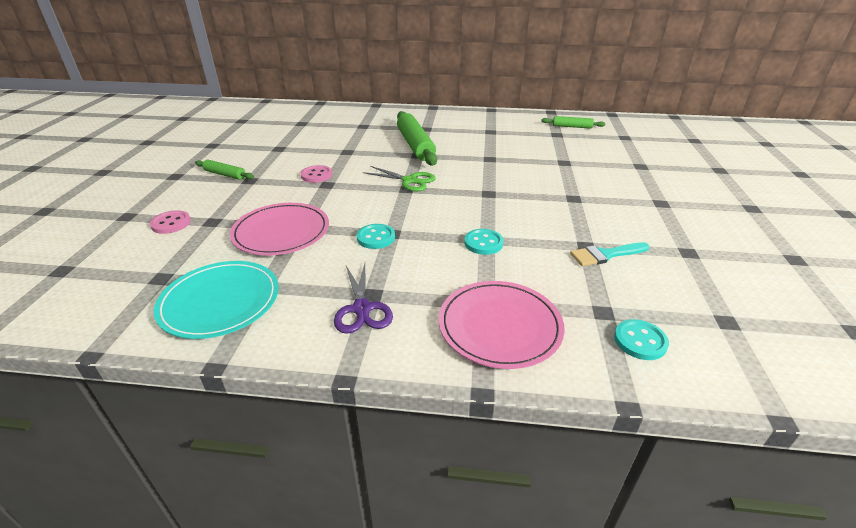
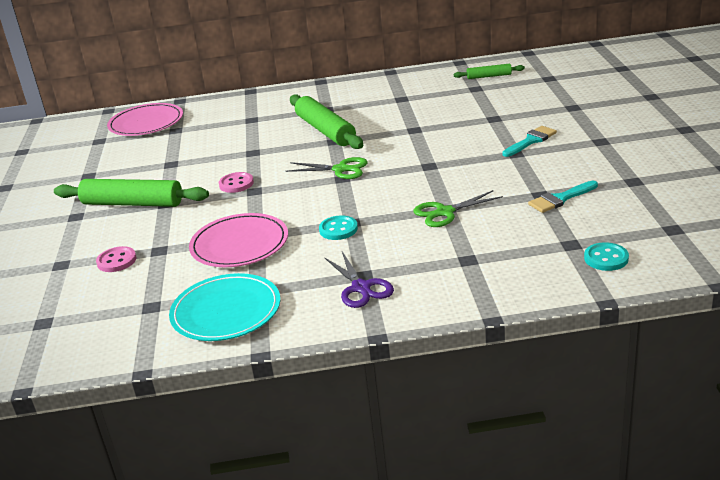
camera: 10 degrees left, 5 degrees down
(225, 174) = (132, 203): green rolling pin -> green rolling pin, size x1.93
(483, 243) = (444, 212): turquoise button -> green scissors
(499, 326) = (487, 273): pink plate -> pink plate (146, 123)
(592, 189) = (531, 141): none -> turquoise brush

